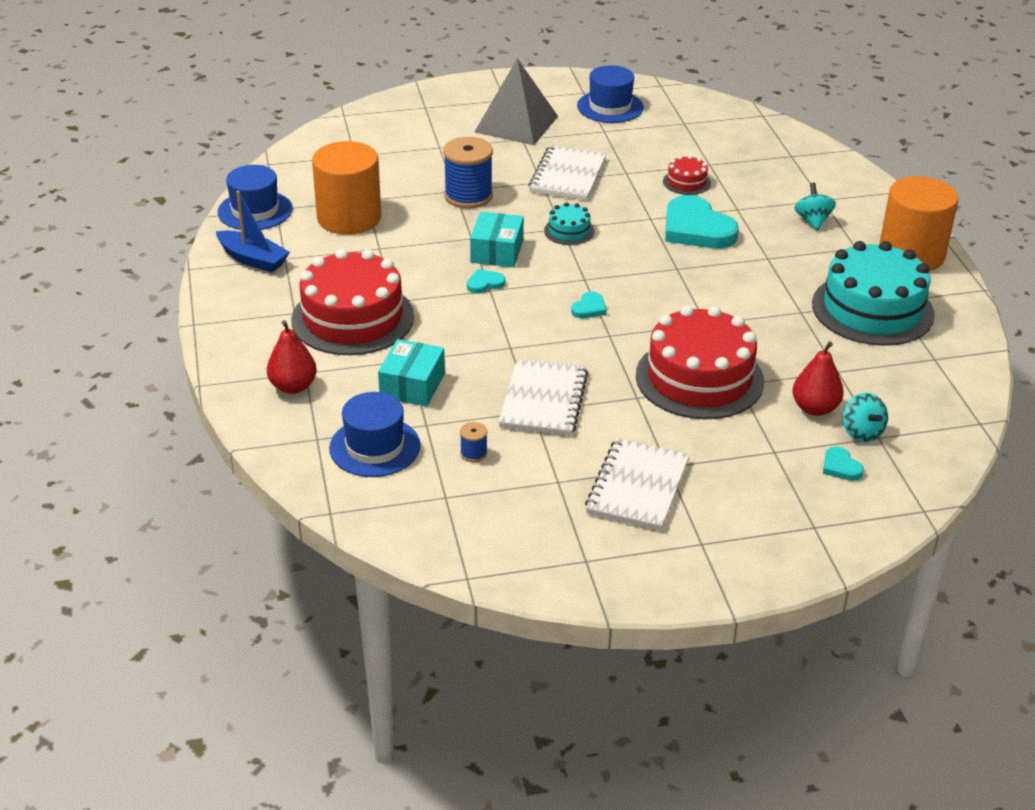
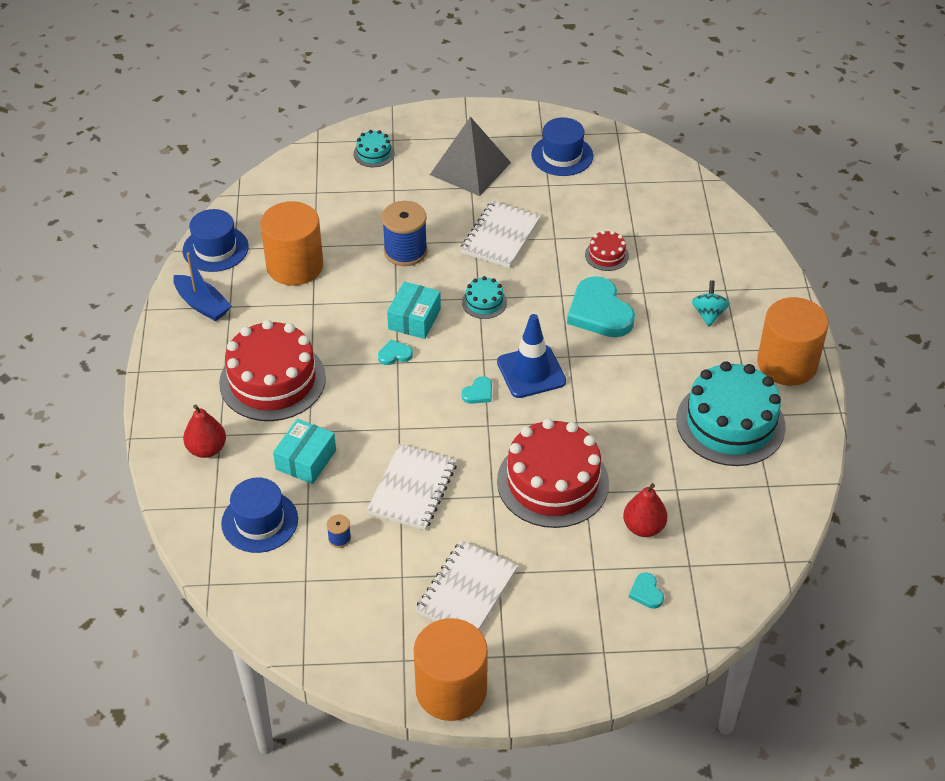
camera: 10 degrees right, 10 degrees up
(408, 119) = (374, 153): none -> turquoise cake
(641, 285) = (531, 372): none -> blue traffic cone
(651, 583) = (451, 690): none -> orange cylinder
(861, 433) = (676, 559): turquoise spinning top -> none

